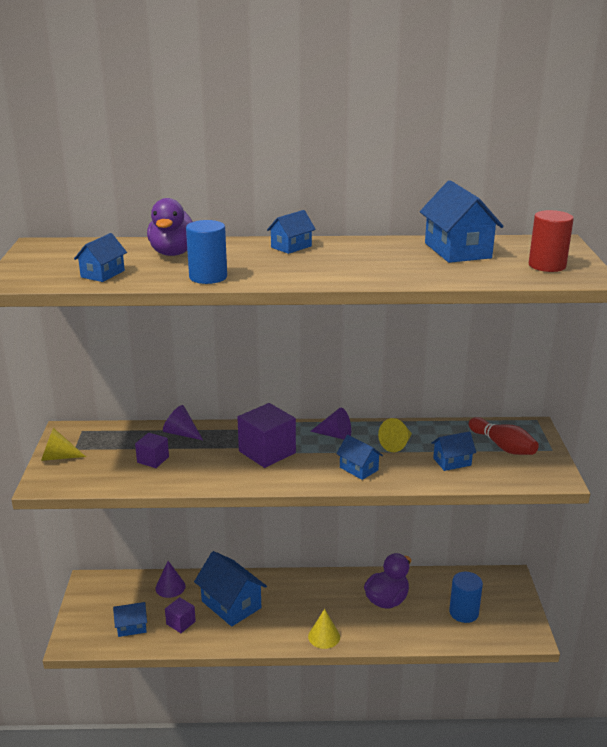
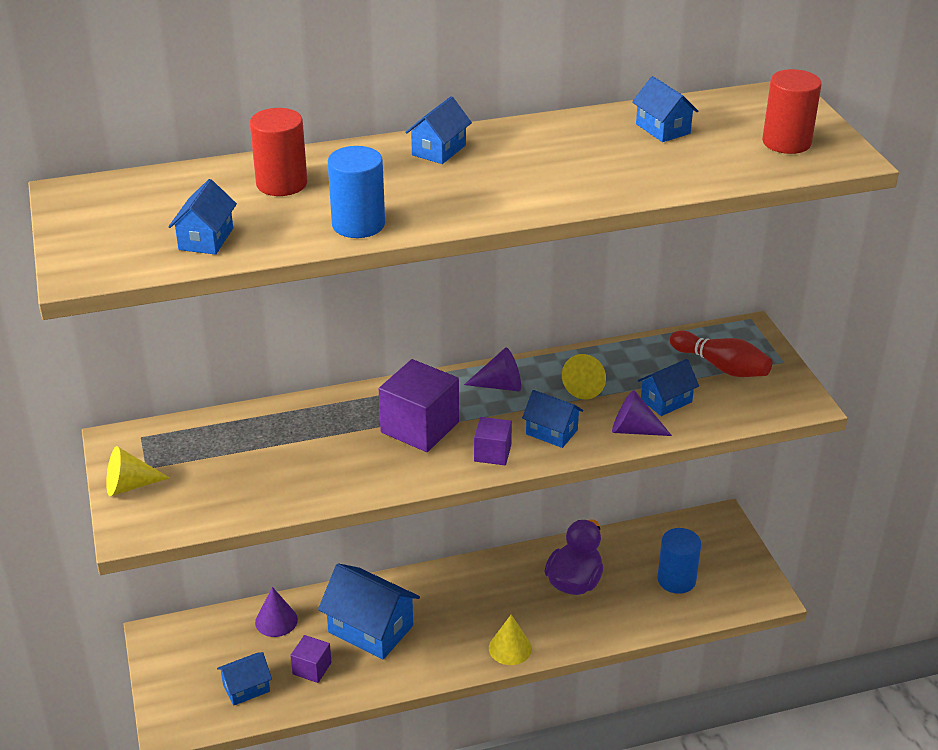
camera: 15 degrees left, 10 degrees up
(153, 459) = (268, 466): purple cube -> purple cube (492, 453)
(174, 253) = (281, 184): purple duck -> red cylinder
(181, 433) = (287, 417): purple cone -> purple cone (634, 430)
(457, 250) = (663, 129): blue house -> blue house, size x0.55

